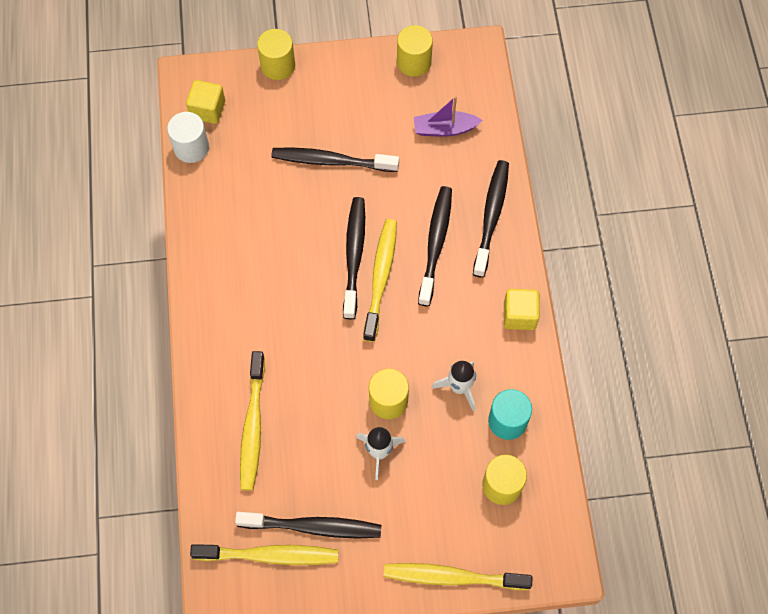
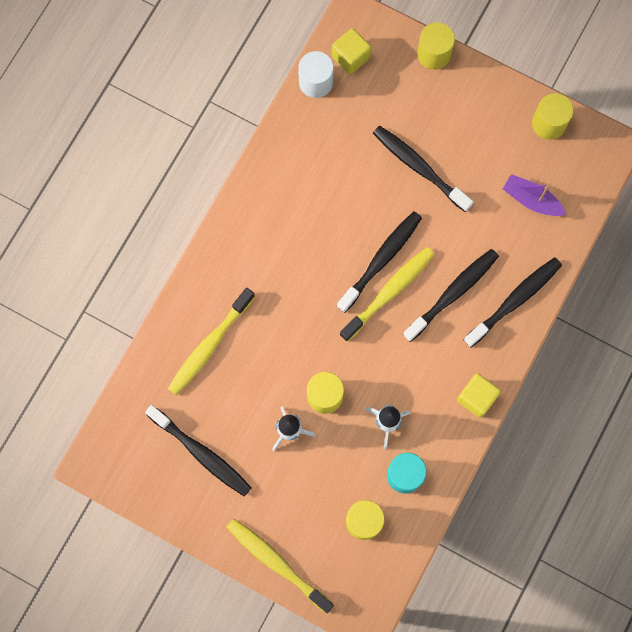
camera: 35 degrees right, 10 degrees up
(270, 555) = (156, 453): yellow toothbrush -> none

